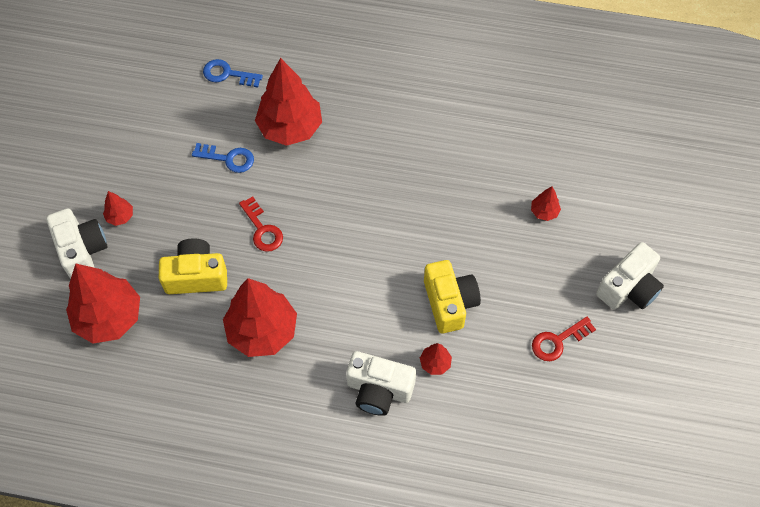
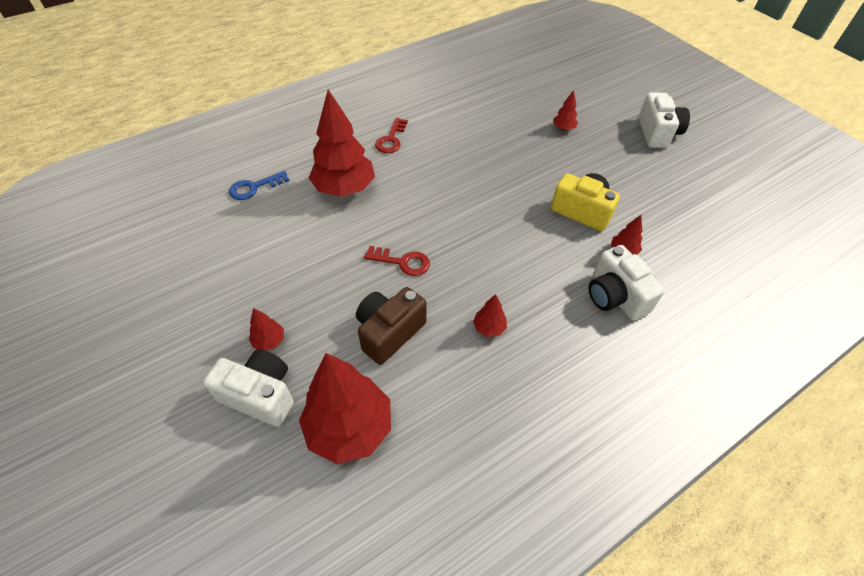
camera: 45 degrees left, 10 degrees down
(196, 276) = (389, 332): yellow camera -> brown camera
(228, 158) = (319, 237): blue key -> none
(262, 331) = (489, 328): red tree -> red tree, size x0.43
(379, 390) = (615, 296): white camera -> white camera turned 90 degrees clockwise
(558, 341) = (665, 184): red key -> red key (391, 139)

